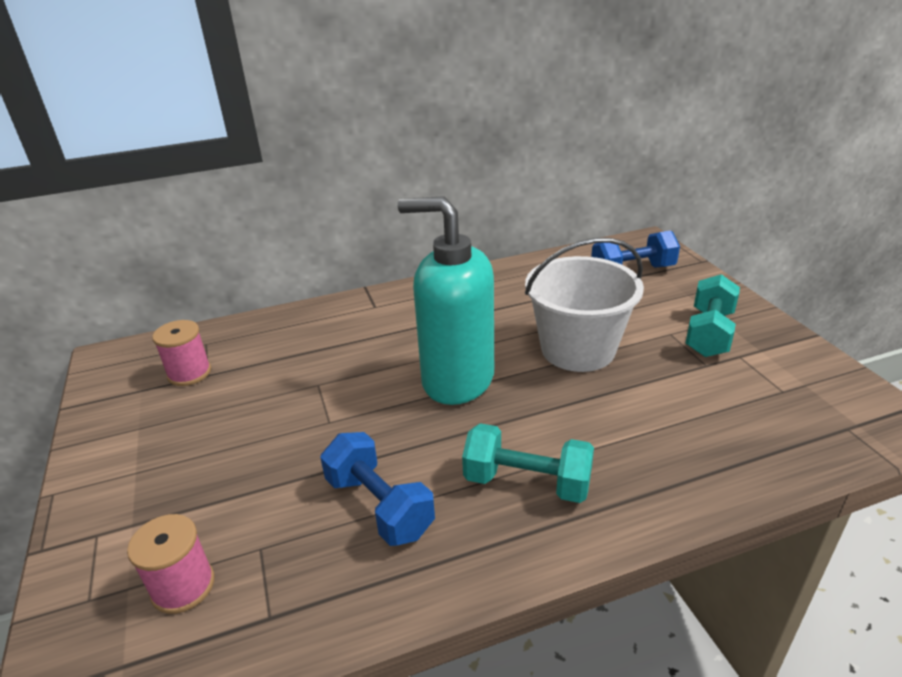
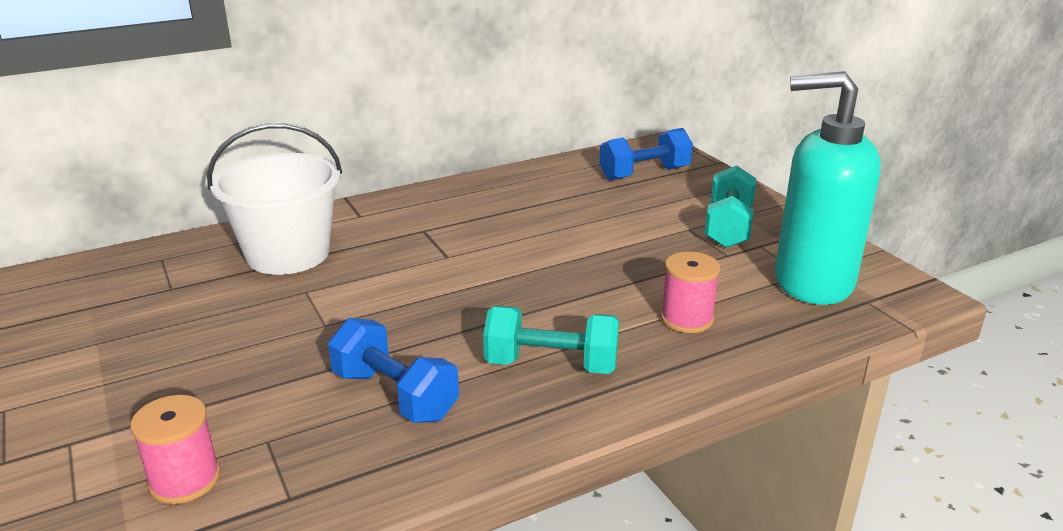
camera: 10 degrees left, 5 degrees down
(189, 373) = (148, 288): pink spool -> pink spool (686, 319)
(457, 379) = (464, 279): turquoise soap dispenser -> turquoise soap dispenser (812, 282)
(578, 349) = (592, 246): white bucket -> white bucket (288, 254)

